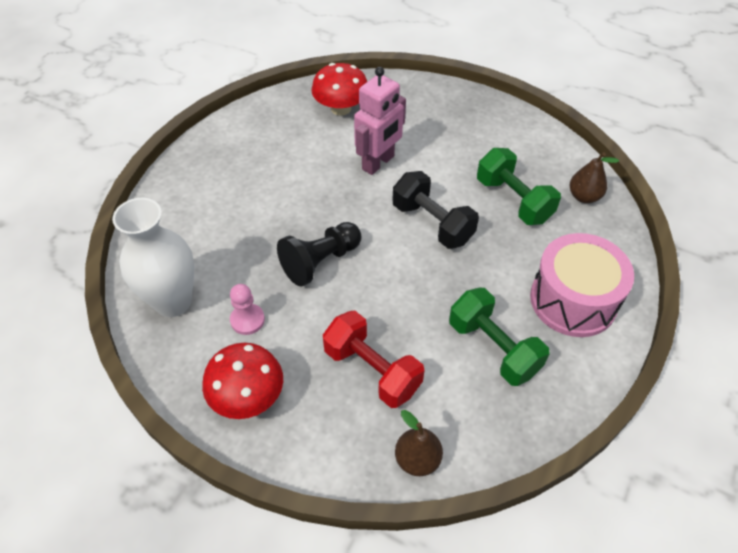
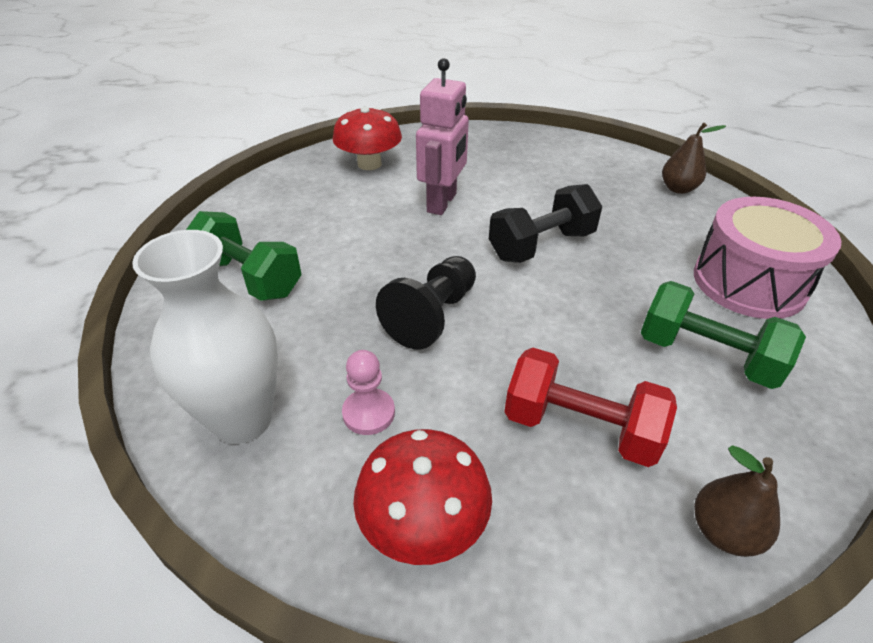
camera: 20 degrees left, 10 degrees down
(432, 223) = (541, 245): black dumbbell -> black dumbbell turned 60 degrees counterclockwise
(513, 200) = (612, 206): green dumbbell -> green dumbbell (248, 278)

